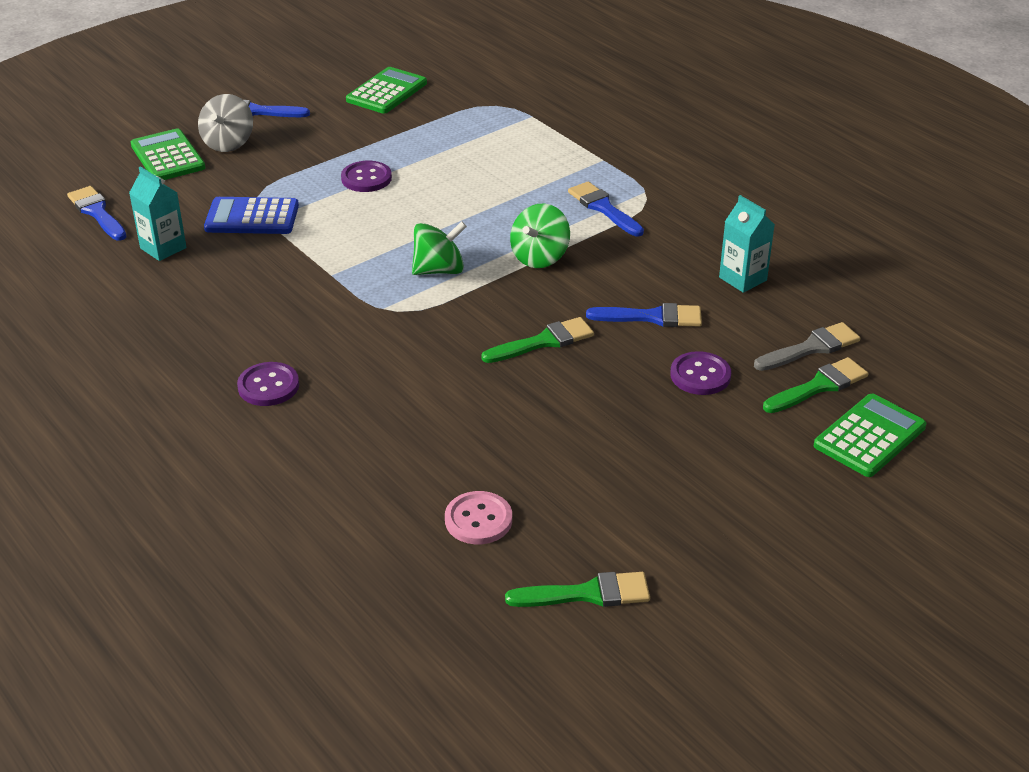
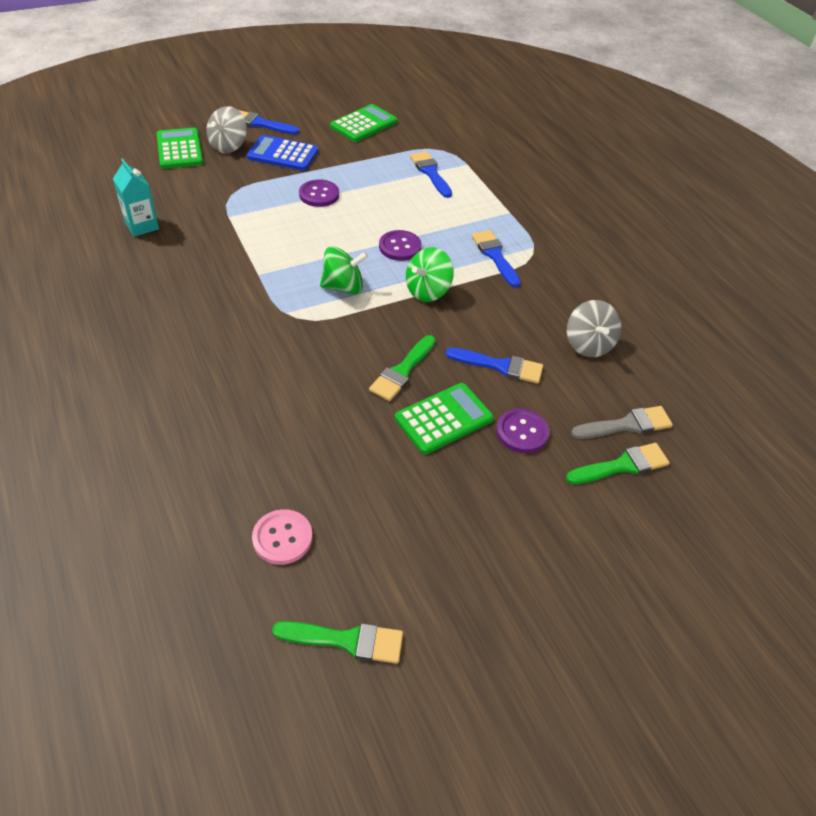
camera: 10 degrees right, 10 degrees up
(97, 212) = (107, 186): blue brush -> blue brush (430, 173)
(252, 217) = (219, 212): blue calculator -> blue calculator (283, 154)
(268, 386) = (167, 367): purple button -> purple button (400, 247)
(543, 342) = (402, 371): green brush -> green brush turned 135 degrees clockwise
(742, 279) = (588, 344): turquoise carton -> grey spinning top
(869, 436) = (652, 528): green calculator -> green calculator (443, 419)

